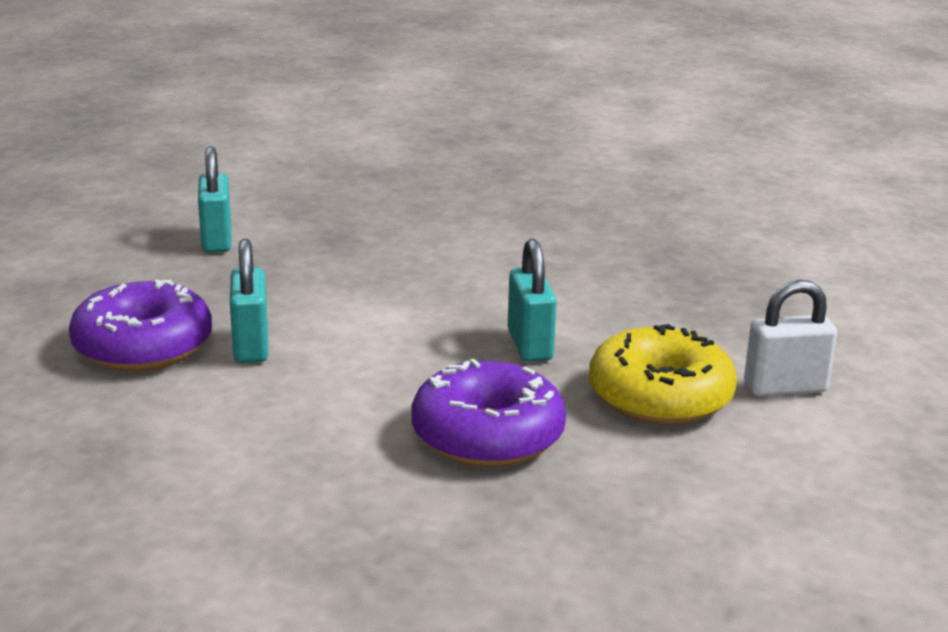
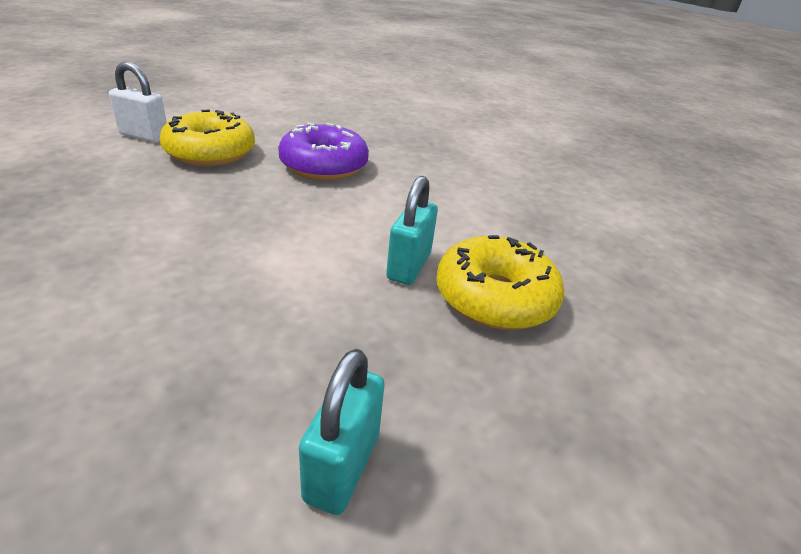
camera: 155 degrees left, 10 degrees up
(143, 346) = (494, 297): purple donut -> yellow donut
(529, 345) = (222, 199): turquoise padlock -> none

